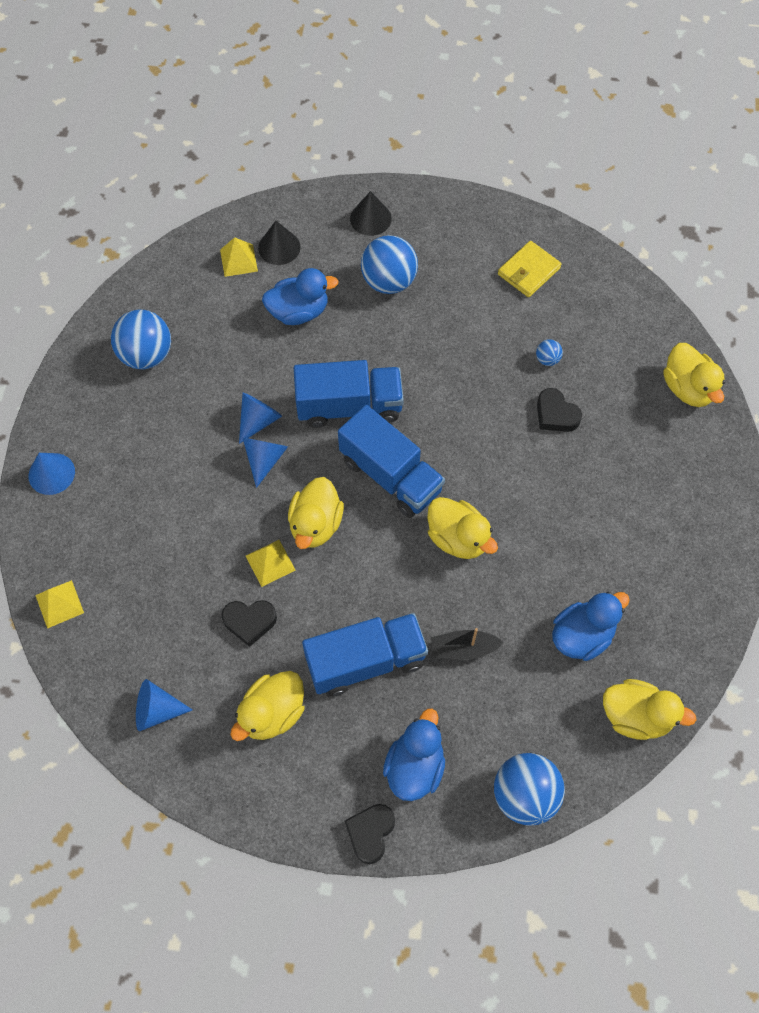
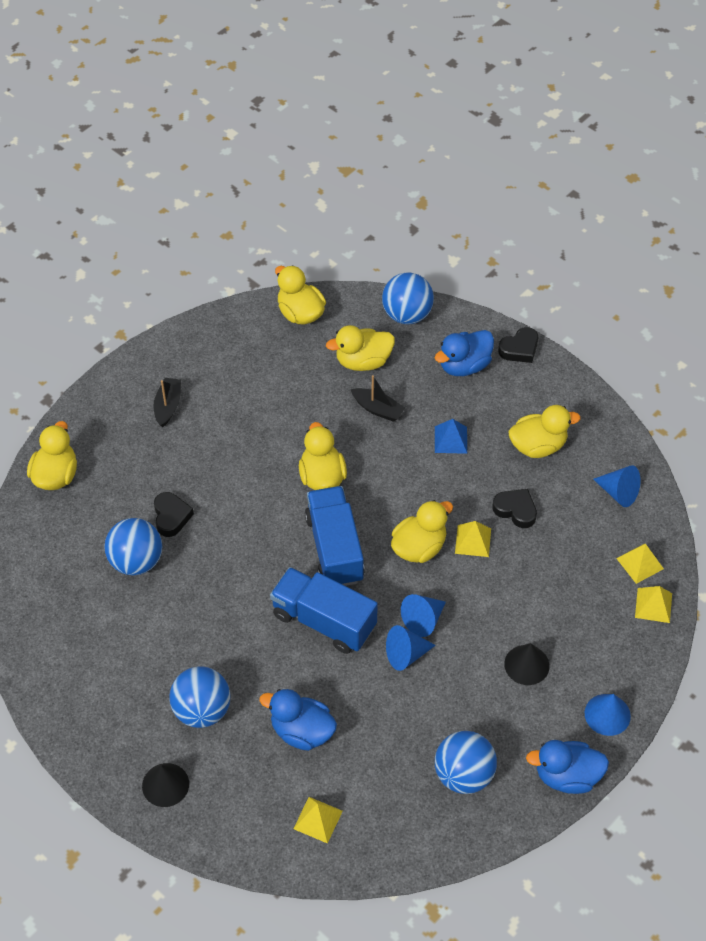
camera: 145 degrees left, 10 degrees down
(94, 641) = (640, 563): none -> yellow pyramid
(279, 247) = (271, 809): black cone -> black cone (526, 665)
(366, 661) = (450, 439): blue truck -> blue pyramid
(522, 698) = (363, 361): none -> yellow duck
(529, 271) = (78, 643): yellow wallet -> none
(547, 359) = (136, 561): blue ball -> blue ball, size x2.22
(582, 635) = (292, 372): blue duck -> blue duck (567, 776)
(661, 517) = (168, 406): none -> black boat

